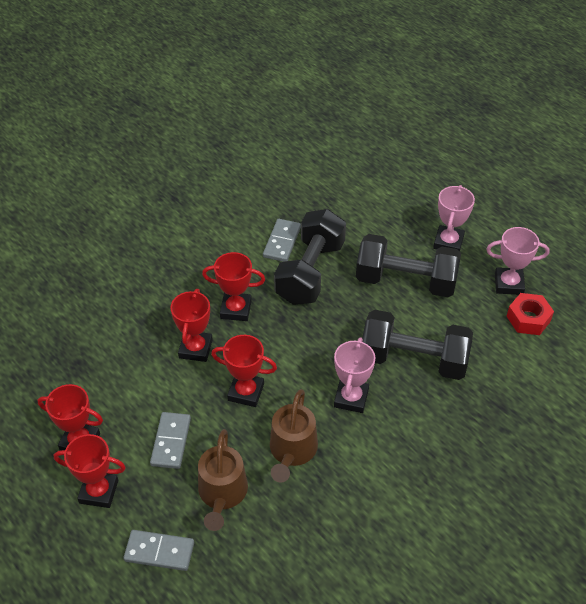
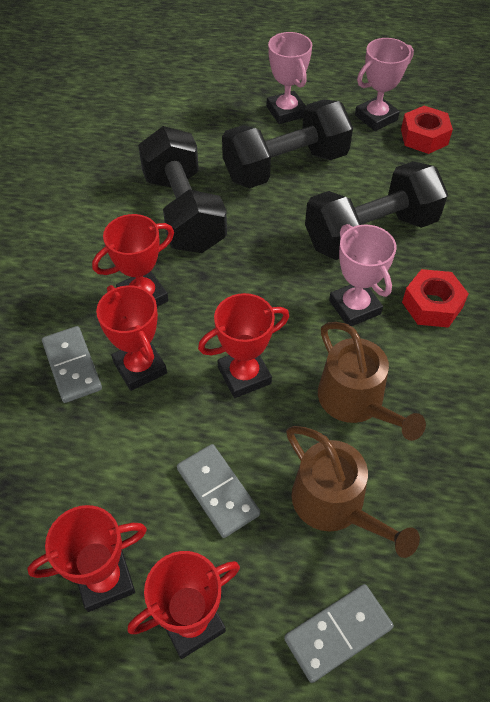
camera: 40 degrees left, 5 degrees up
(282, 242) = (123, 200): grey domino -> grey domino (72, 366)
(401, 430) = (432, 305): none -> red nut

